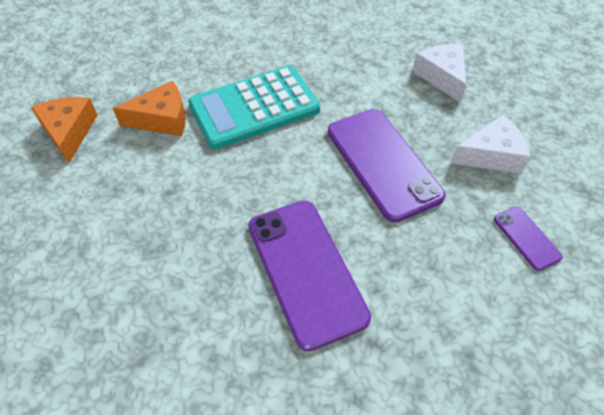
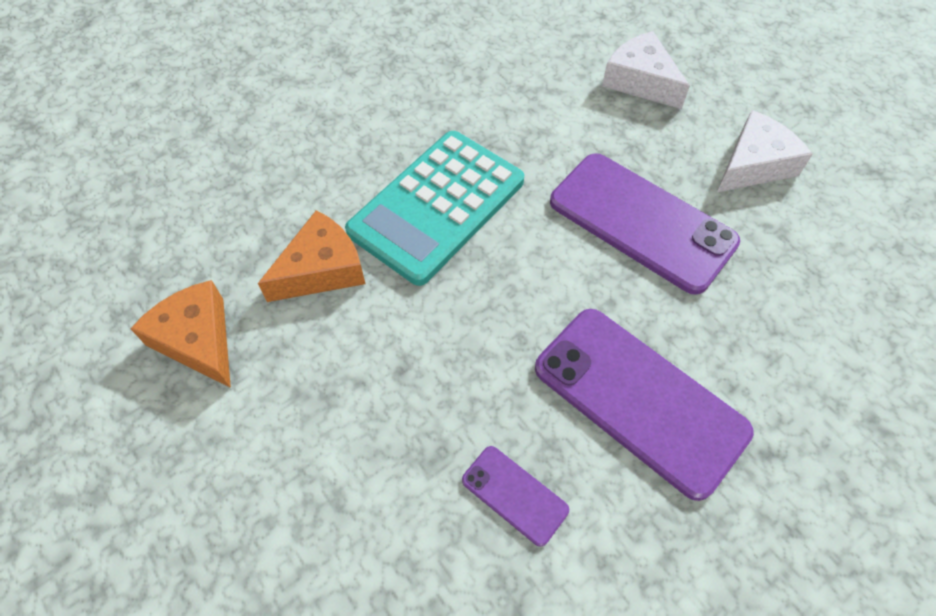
camera: 25 degrees left, 5 degrees up
(526, 238) = (848, 253): purple phone -> purple phone (514, 495)

